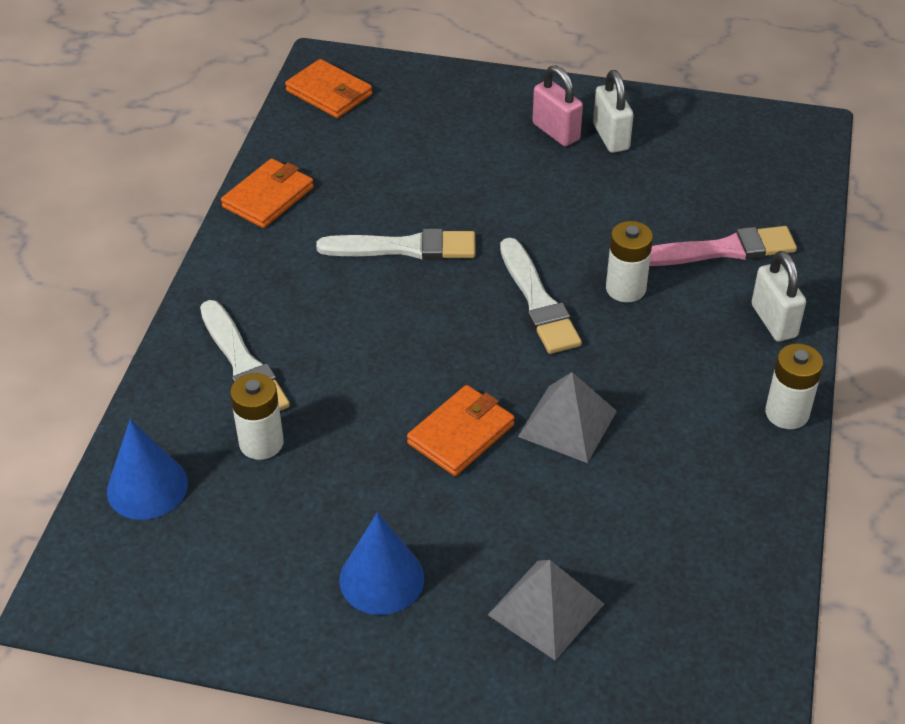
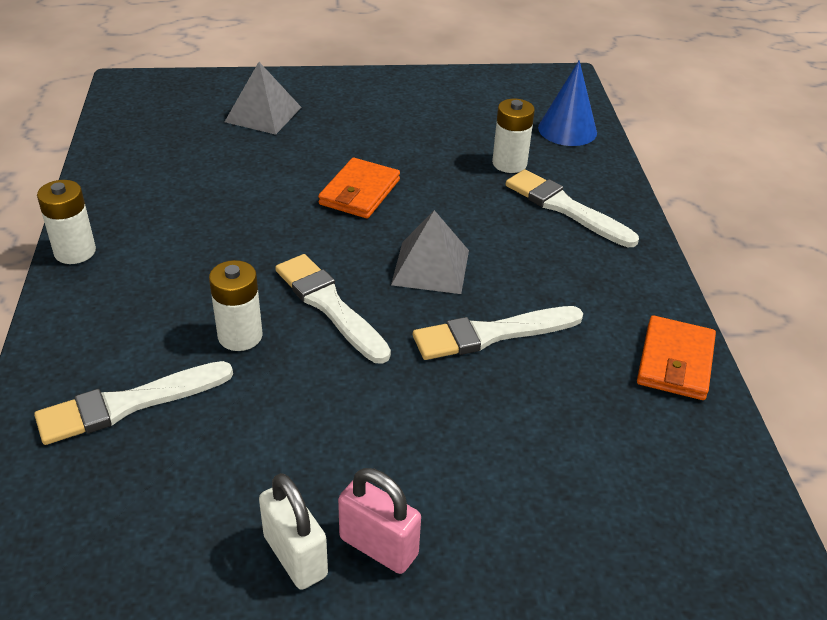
camera: 160 degrees right, 5 degrees down
(329, 93) = (733, 542): orange wallet -> none
(381, 578) = (378, 112): blue cone -> none
(567, 423) = (274, 213): grey pyramid -> grey pyramid (431, 267)
(723, 250) = (128, 404): pink brush -> white brush
(774, 321) = (76, 332): white padlock -> none

